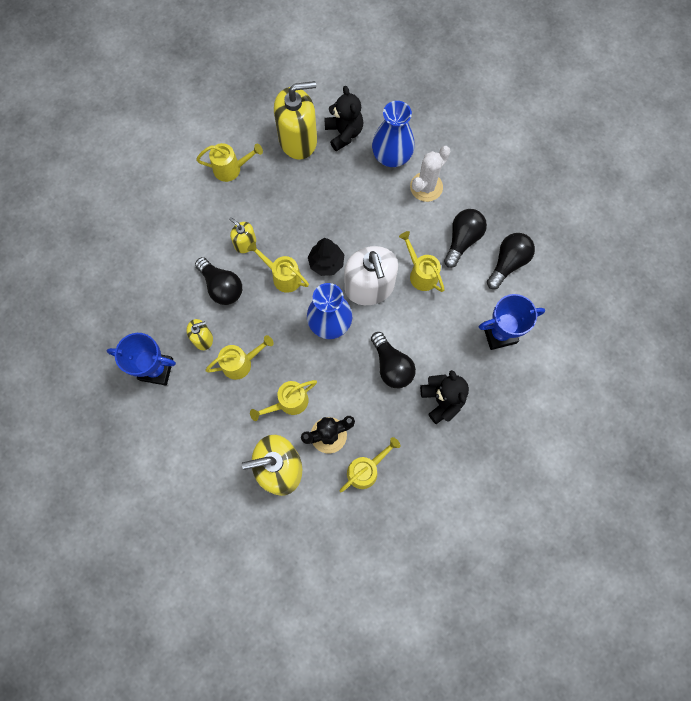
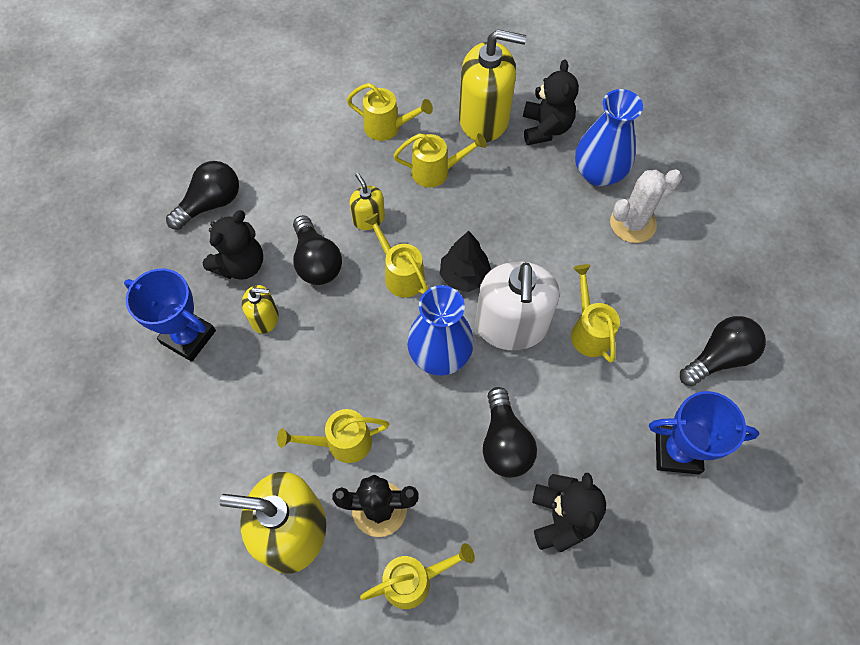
camera: 20 degrees right, 10 degrees down
(170, 307) = (241, 265): none -> black teddy bear
(241, 363) = (301, 366): yellow watering can -> yellow watering can (436, 171)
(462, 240) = (661, 306): black light bulb -> black light bulb (211, 204)

